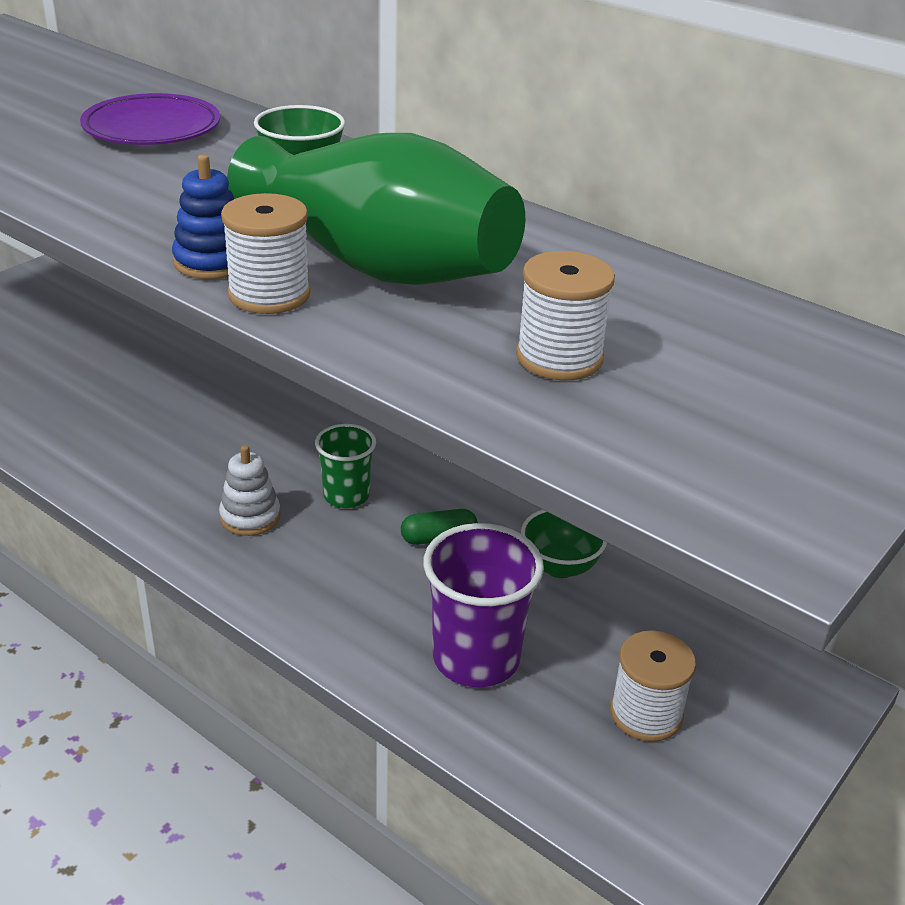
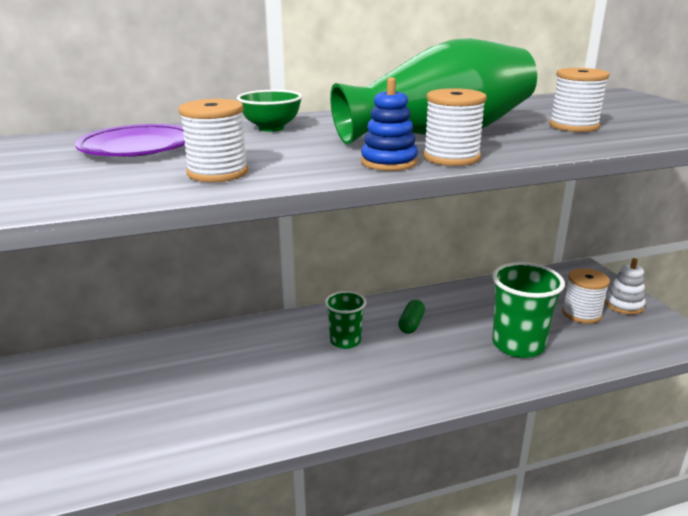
camera: 55 degrees left, 10 degrees down
(95, 188) = (218, 173): none -> white spool
(250, 517) = (332, 382): white stacking toy -> white stacking toy (624, 305)
(476, 658) = (518, 345): purple cup -> green cup
(560, 566) = (462, 299): green bowl -> none

